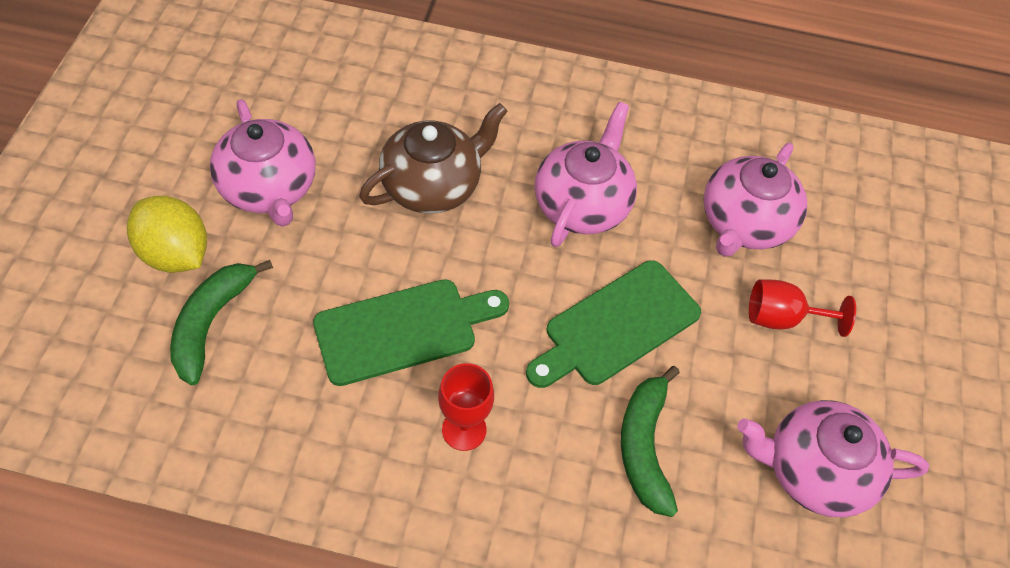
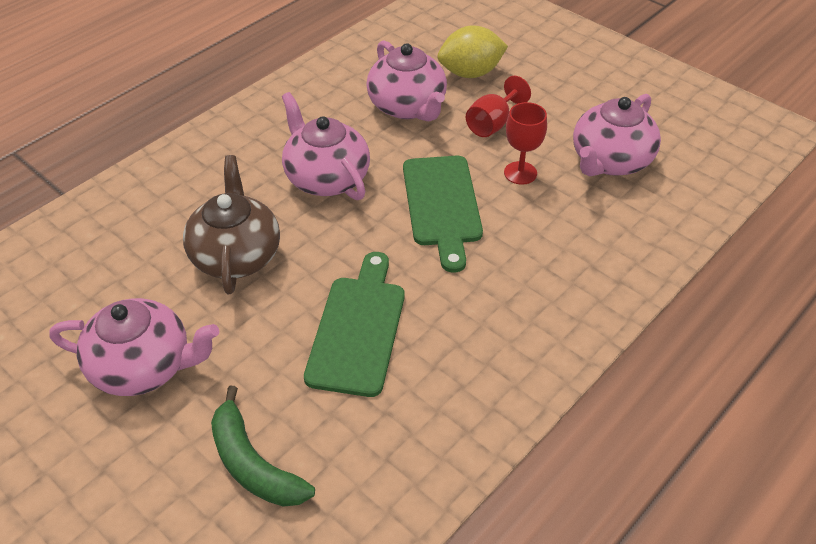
camera: 55 degrees left, 10 degrees down
(175, 254) = (155, 466): yellow lemon -> yellow lemon (470, 73)
(464, 429) = (471, 327): red goblet -> red goblet (520, 173)
(645, 446) = (545, 232): green banana -> none

